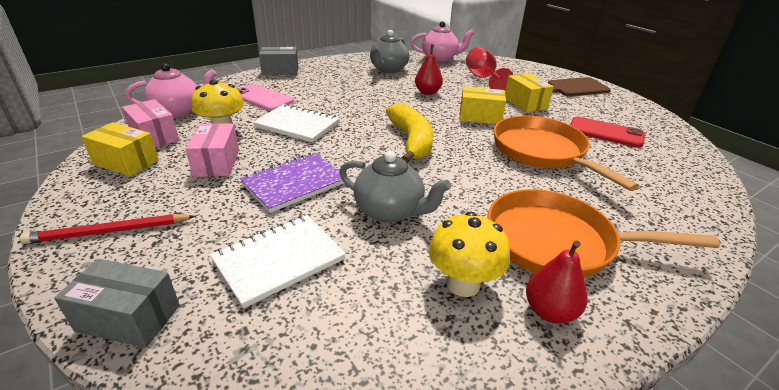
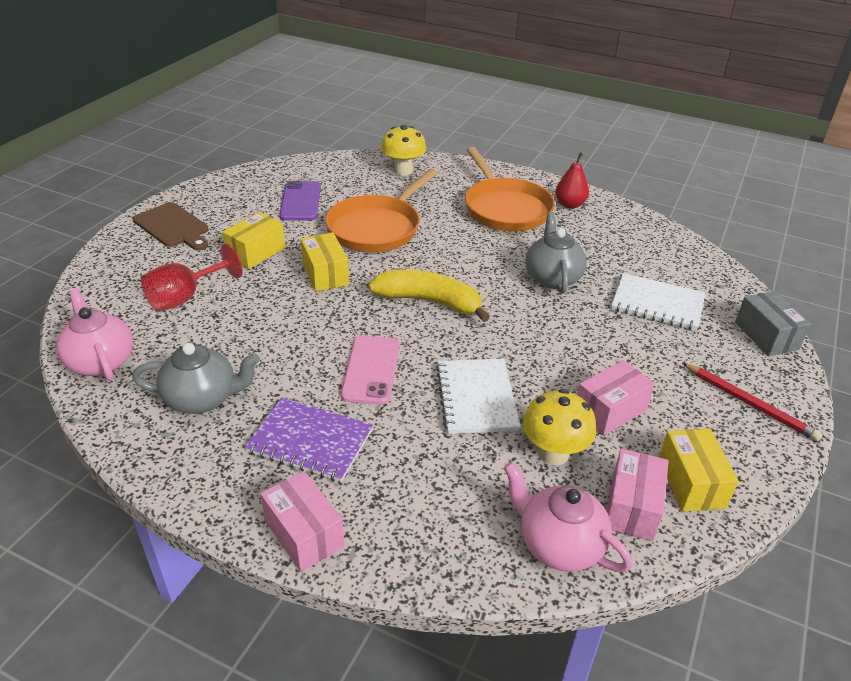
camera: 120 degrees left, 5 degrees up
(262, 98) = (434, 480): pink phone -> pink phone (371, 370)
(280, 71) = (304, 533): grey box -> pink box
(294, 183) = (578, 340): purple notebook -> purple notebook (310, 441)
(411, 141) = (429, 302): yellow banana -> yellow banana turned 60 degrees clockwise
(427, 92) = (278, 330): red pear -> none
(463, 284) = (584, 232): yellow mushroom -> yellow mushroom (403, 171)
(605, 132) = (300, 201): red phone -> purple phone

